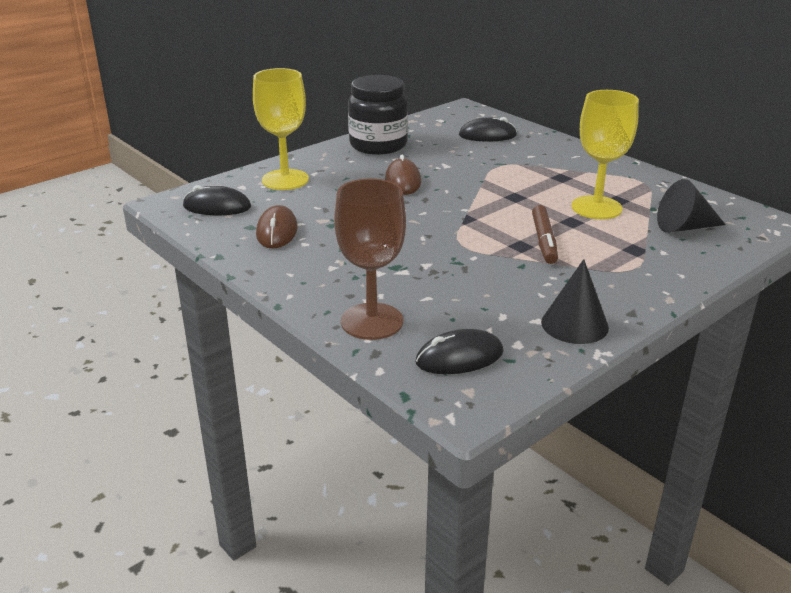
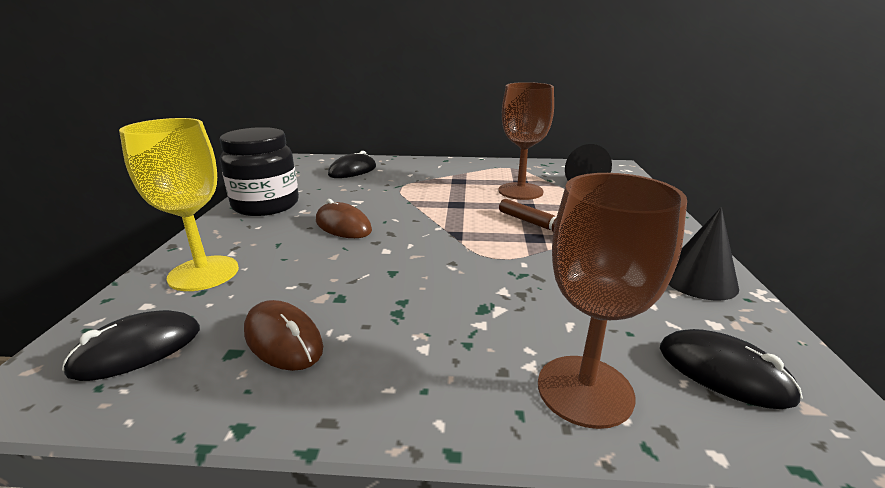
camera: 45 degrees left, 5 degrees down
(459, 357) = (723, 373): black mouse -> black mouse turned 75 degrees counterclockwise
(596, 208) = (520, 191): yellow goblet -> brown goblet

